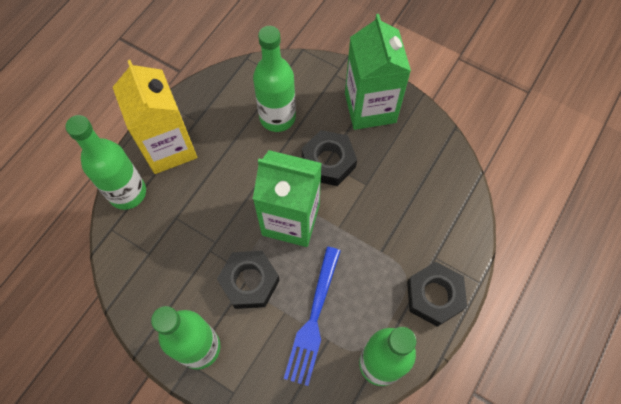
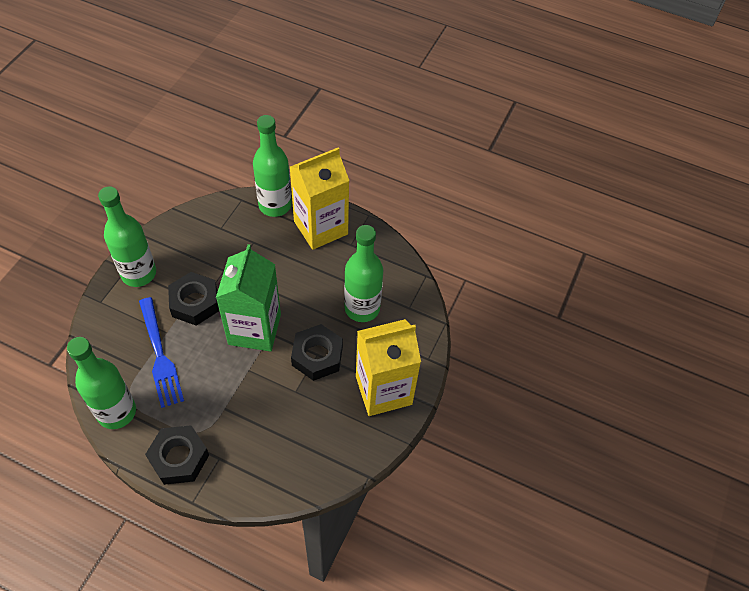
camera: 80 degrees right, 10 degrees down
(313, 319) = (160, 355): blue fork -> blue fork turned 120 degrees counterclockwise
(370, 108) = (383, 390): green carton -> yellow carton

